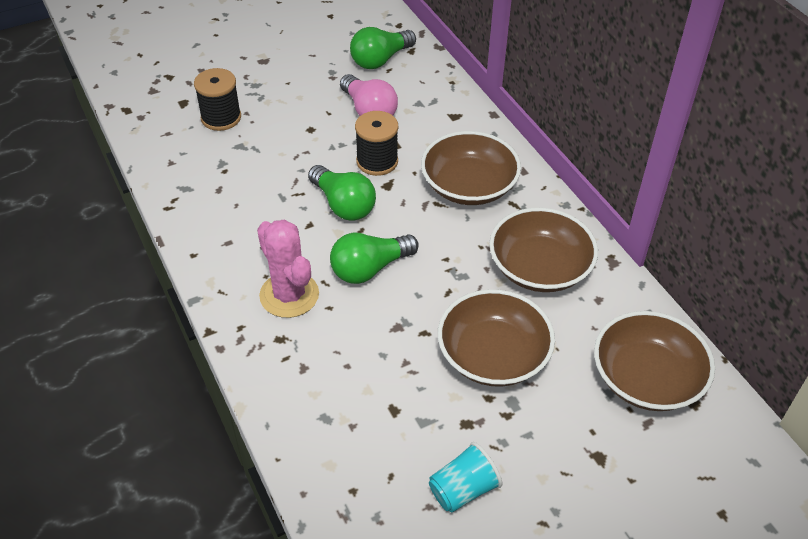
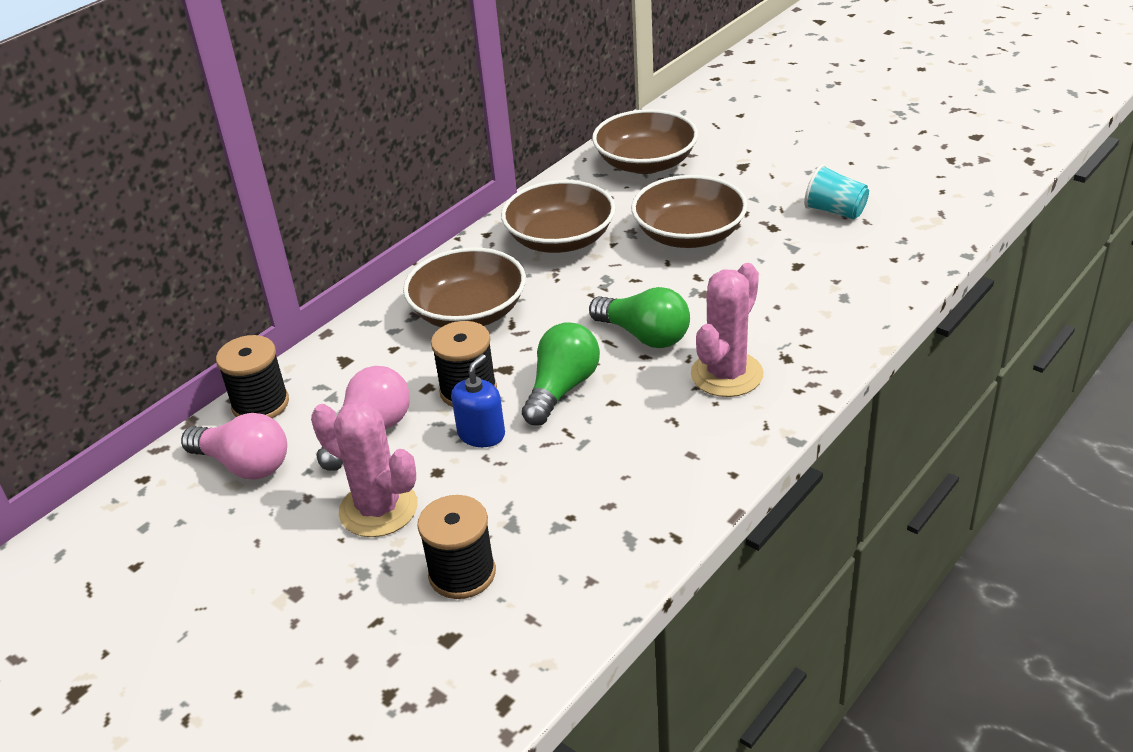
camera: 110 degrees left, 10 degrees down
(298, 100) = (378, 509): none -> pink cactus
(328, 155) = (481, 434): none -> blue soap dispenser
(380, 60) = (244, 464): green light bulb -> pink light bulb
(434, 74) = (260, 404): none -> black spool

